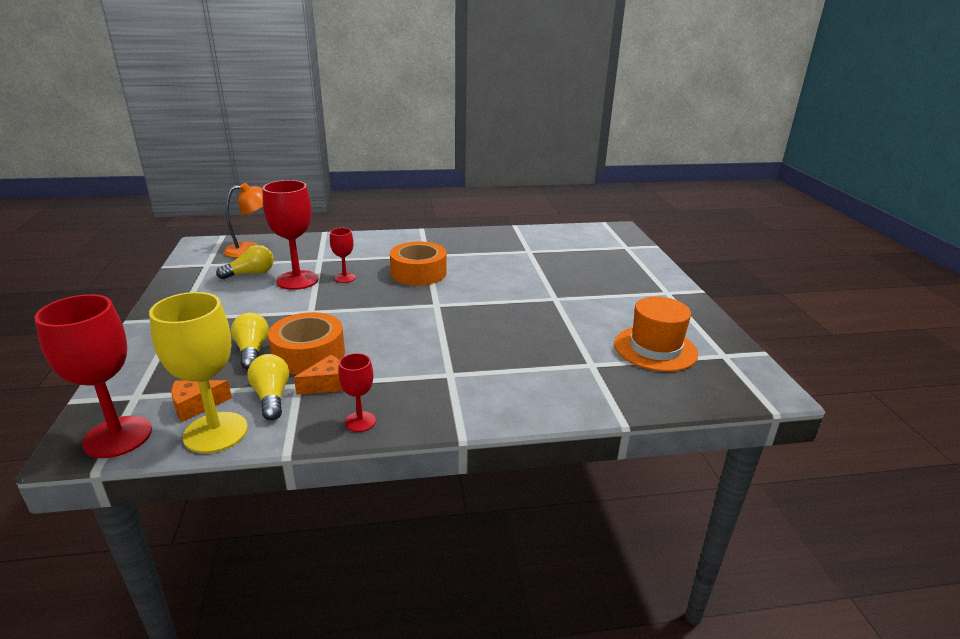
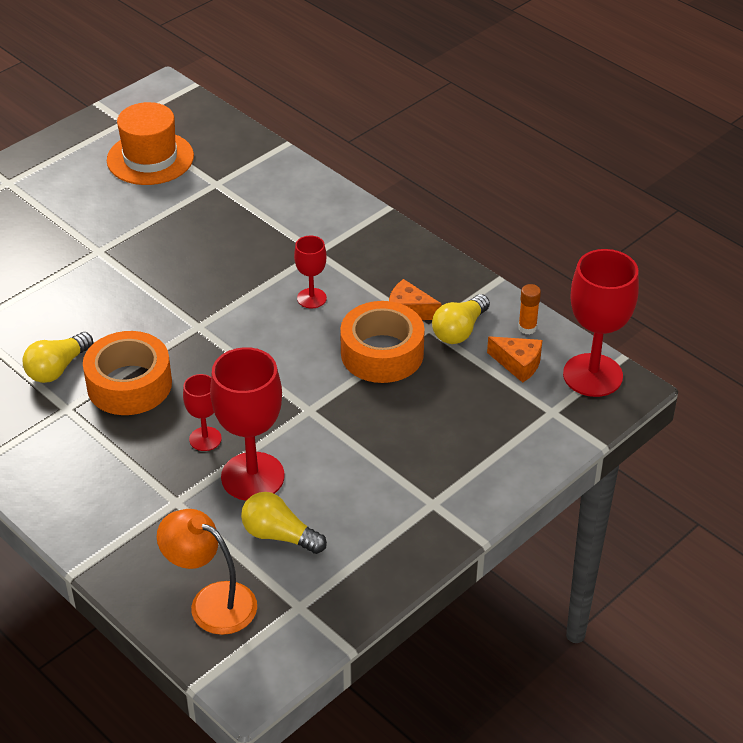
camera: 125 degrees left, 15 degrees up
(215, 432) = (527, 328): yellow goblet -> orange glue stick
(252, 351) = (419, 394): yellow light bulb -> yellow light bulb (57, 368)
(360, 421) = (430, 264): red goblet -> red goblet (311, 298)

